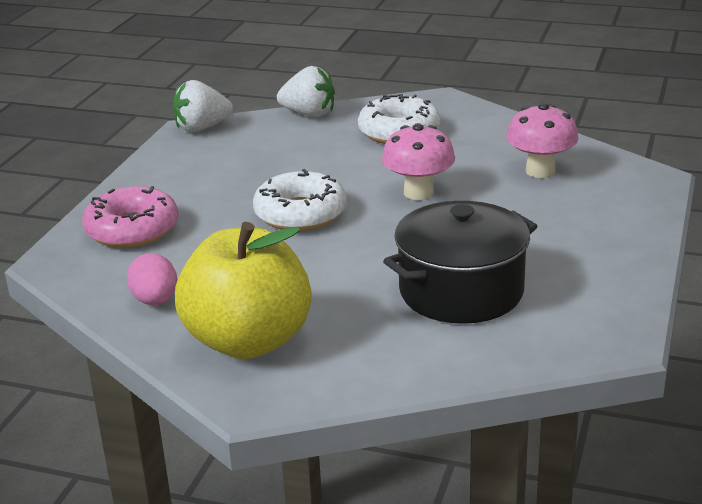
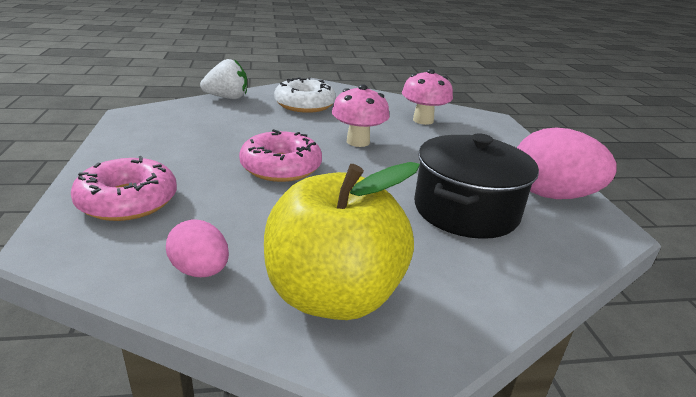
camera: 30 degrees left, 0 degrees up
(202, 128) = (143, 112): white strawberry -> none
(300, 214) = (281, 167): white donut -> pink donut
(593, 292) = (551, 195): none -> pink egg

